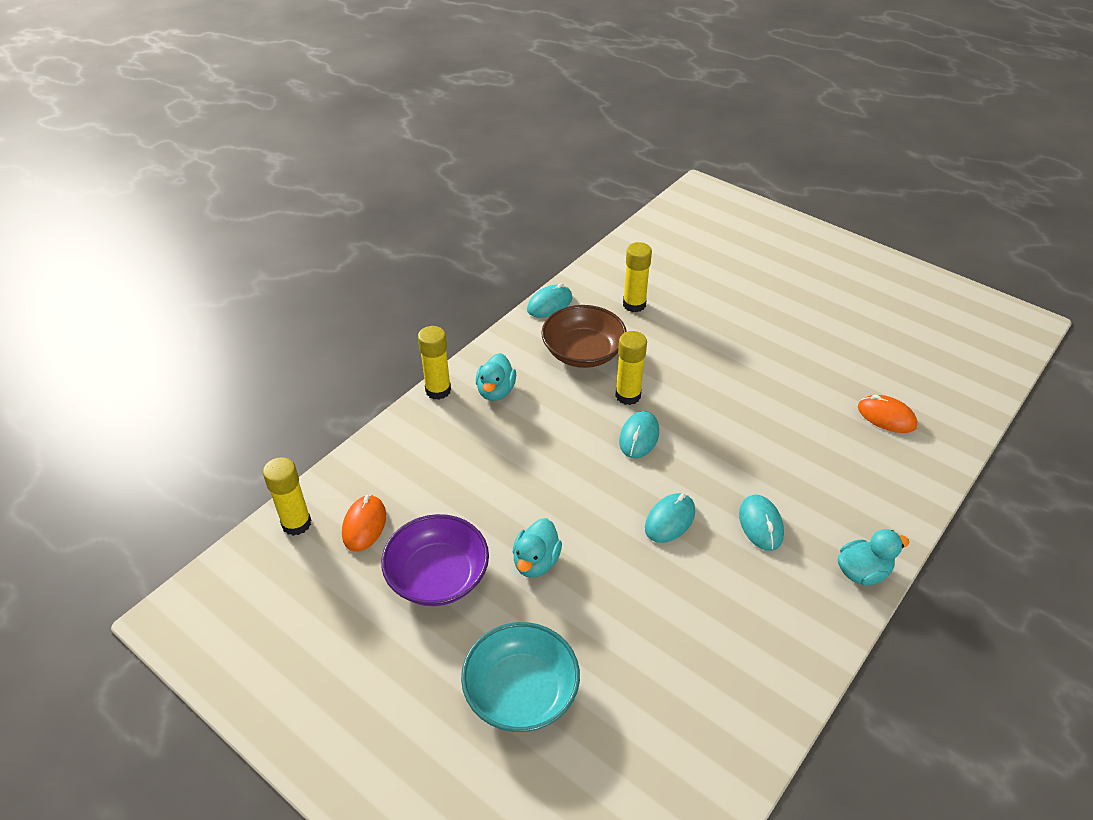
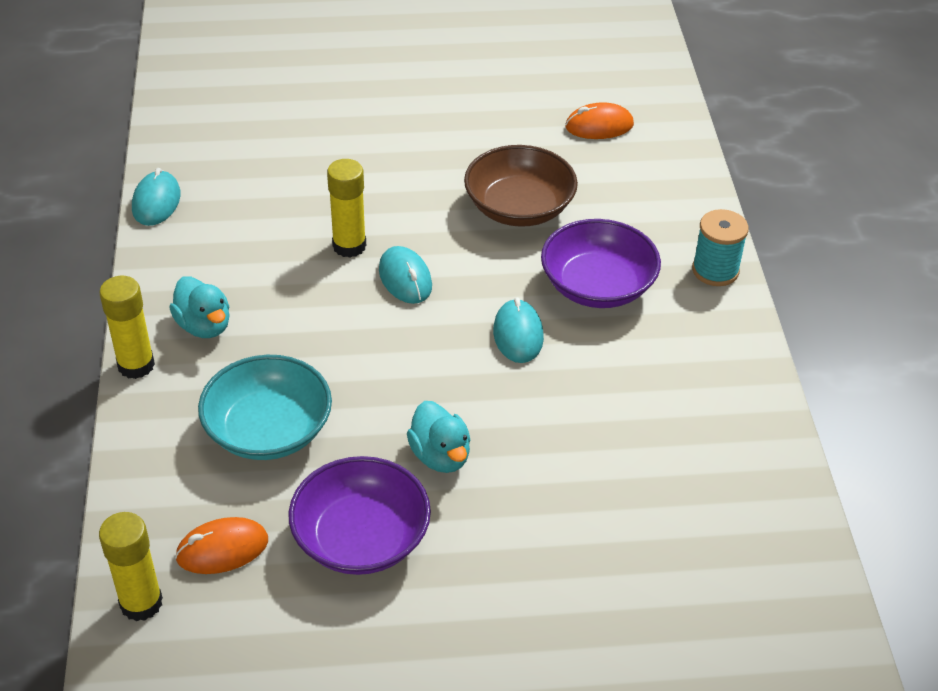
camera: 45 degrees left, 0 degrees up
(364, 525) = (222, 549): orange mouse -> orange mouse turned 75 degrees counterclockwise
(521, 692) = (558, 573): turquoise bowl -> turquoise bowl (268, 430)
(583, 352) = (253, 230): brown bowl -> brown bowl (519, 208)
(634, 304) = (251, 151): yellow glue stick -> none
(760, 524) = (597, 286): turquoise mouse -> purple bowl
(862, 572) = (715, 270): turquoise duck -> turquoise spool

